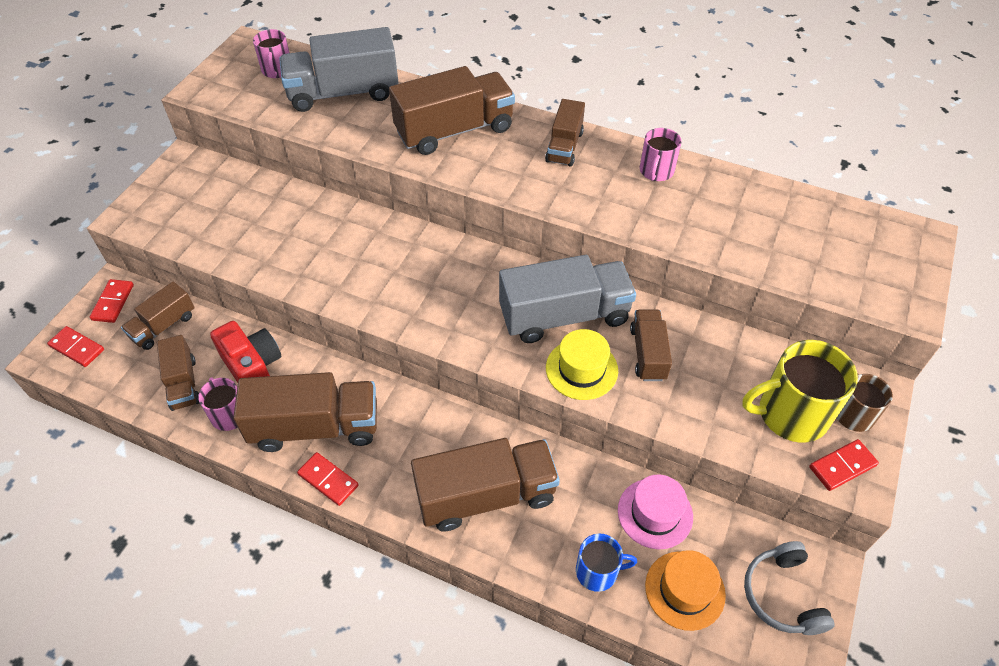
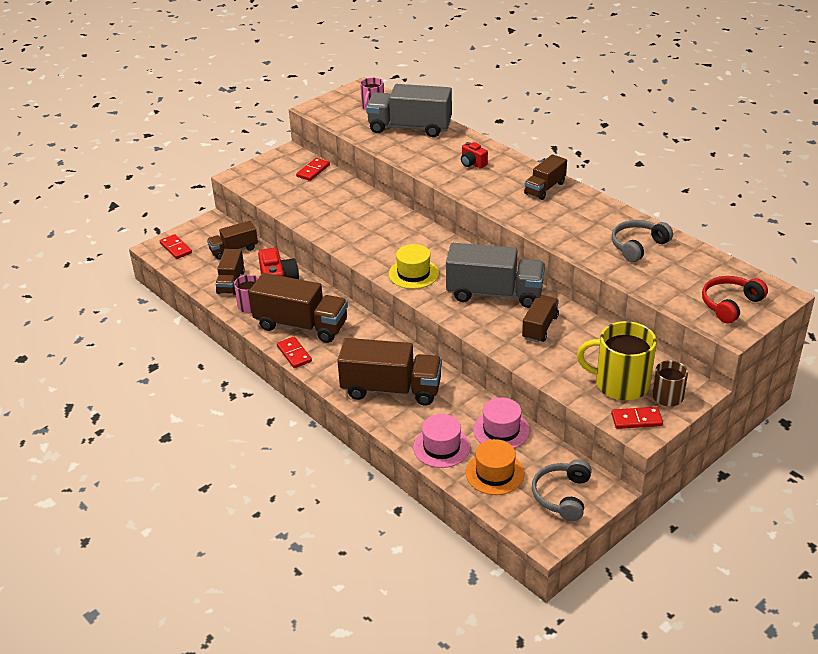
camera: 25 degrees right, 15 degrees down
(113, 302) = (209, 230): red domino -> red domino (313, 171)
(454, 130) = (472, 164): brown truck -> red camera
(581, 369) = (487, 324): yellow hat -> yellow hat (413, 274)
(598, 571) = (441, 447): blue mug -> pink hat
(656, 171) = (602, 215): pink mug -> none
(725, 207) = (638, 246): none -> grey headphones
(881, 268) = (730, 304): none -> red headphones

